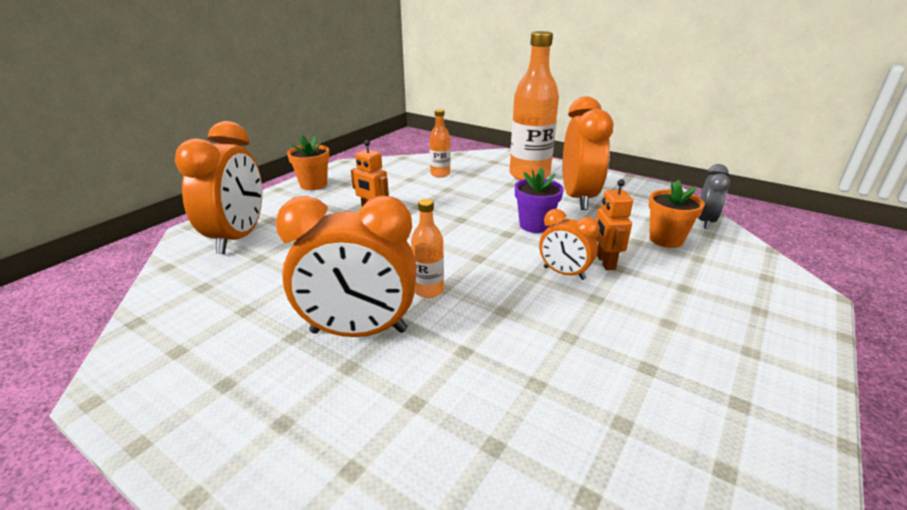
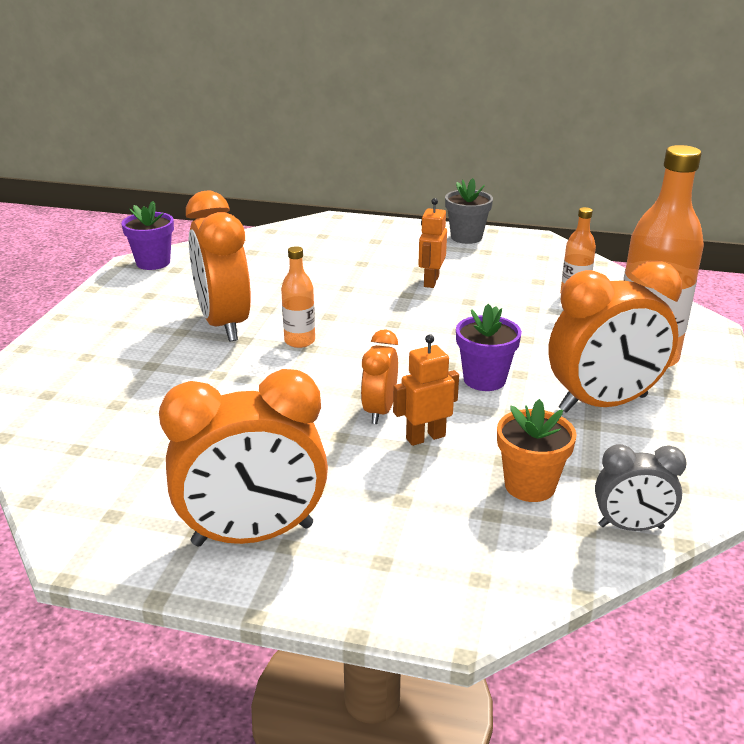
camera: 70 degrees right, 0 degrees up
(132, 368) = (153, 263): none -> purple flower pot
(238, 238) = (331, 239): orange clock -> orange clock (253, 535)
(313, 185) = (466, 237): orange flower pot -> grey flower pot

